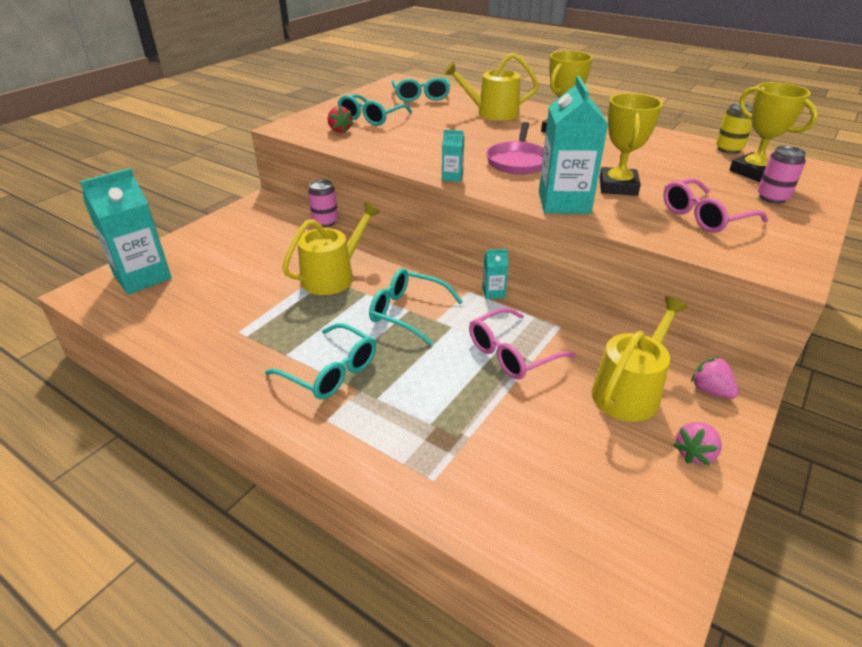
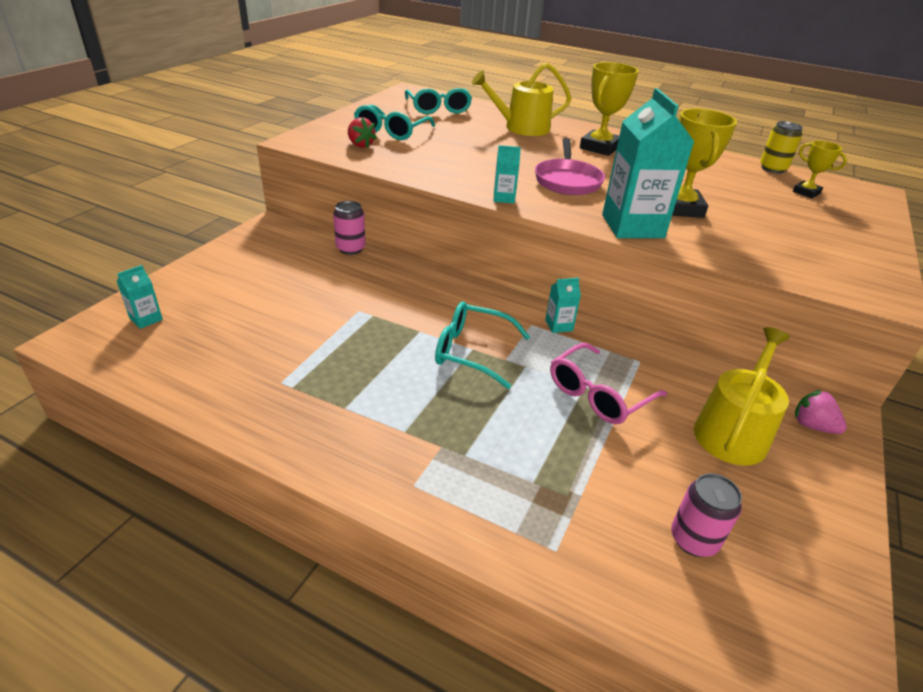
camera: 10 degrees left, 0 degrees up
(142, 277) = (146, 319): turquoise carton -> turquoise carton, size x0.44
(331, 372) = (403, 426): turquoise glasses -> none
(333, 276) = (376, 312): yellow watering can -> none
(694, 453) = (819, 497): pink strawberry -> none
(704, 216) = (778, 240): pink glasses -> none
(753, 172) = (806, 192): yellow trophy -> yellow trophy, size x0.58
(772, 198) = (835, 219): pink can -> pink can (694, 539)

